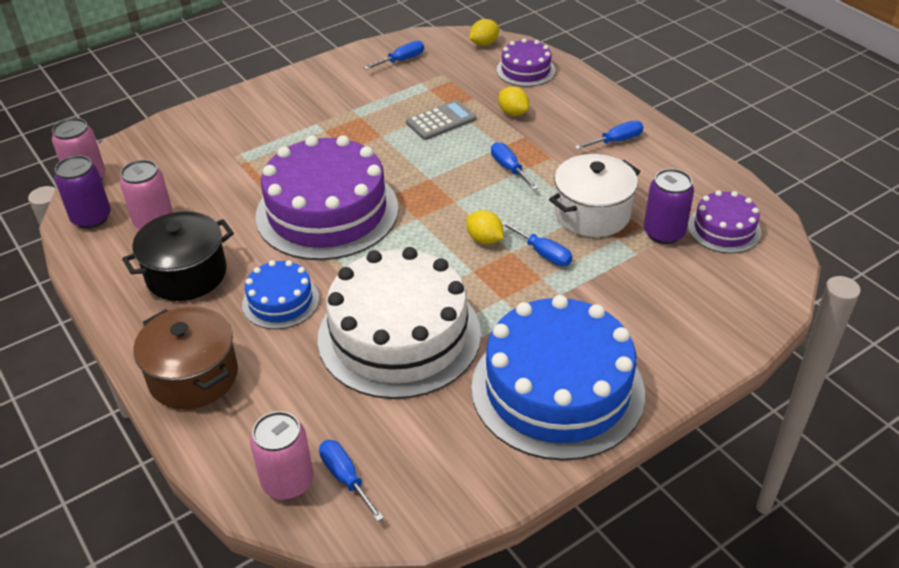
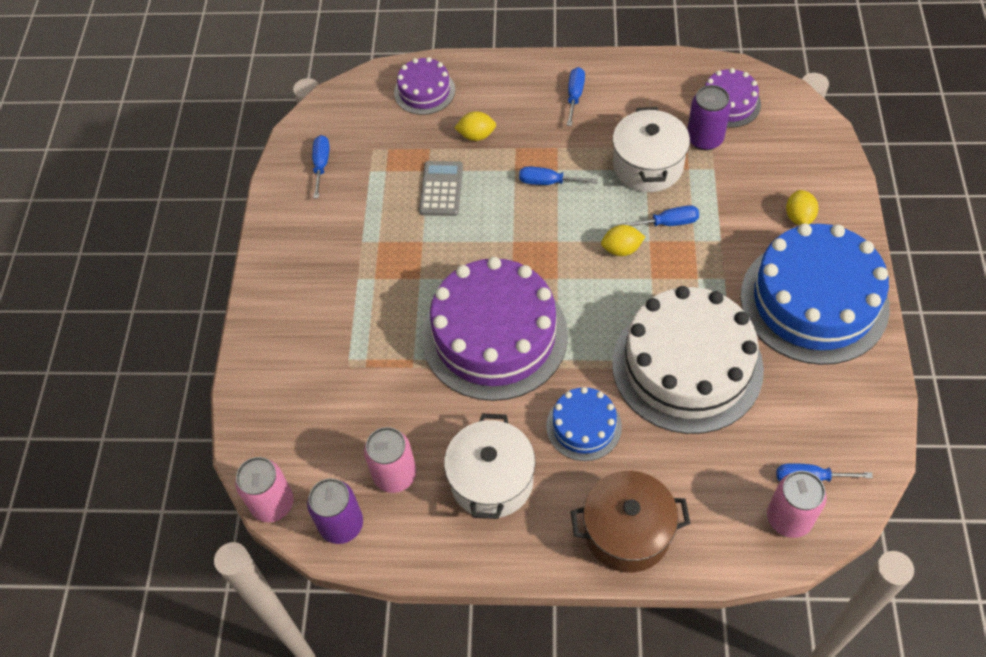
camera: 50 degrees left, 15 degrees up
(186, 274) = (491, 480): black pot -> white pot
(484, 44) = (355, 94): yellow lemon -> yellow lemon (799, 217)

